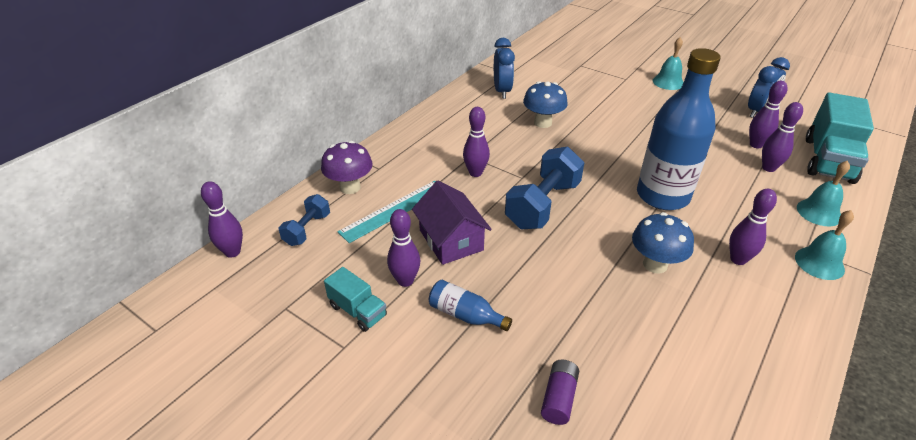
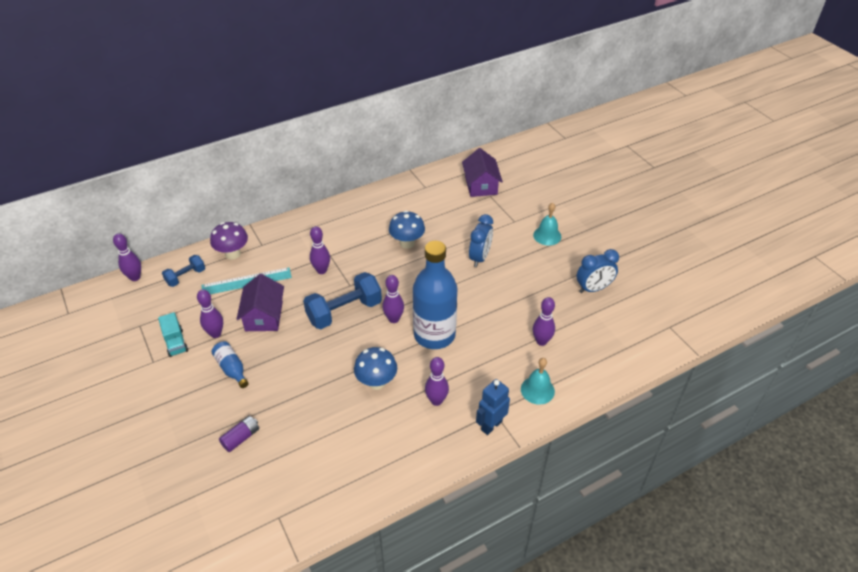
camera: 25 degrees right, 5 degrees up
(502, 91) = (403, 203): blue clock -> blue clock (480, 258)
(562, 59) = (481, 185): none -> purple house
(756, 145) = (555, 318): purple bowling pin -> purple bowling pin (394, 319)
(819, 263) = (491, 425): turquoise bell -> blue robot
(828, 160) = (599, 352): turquoise truck -> none

